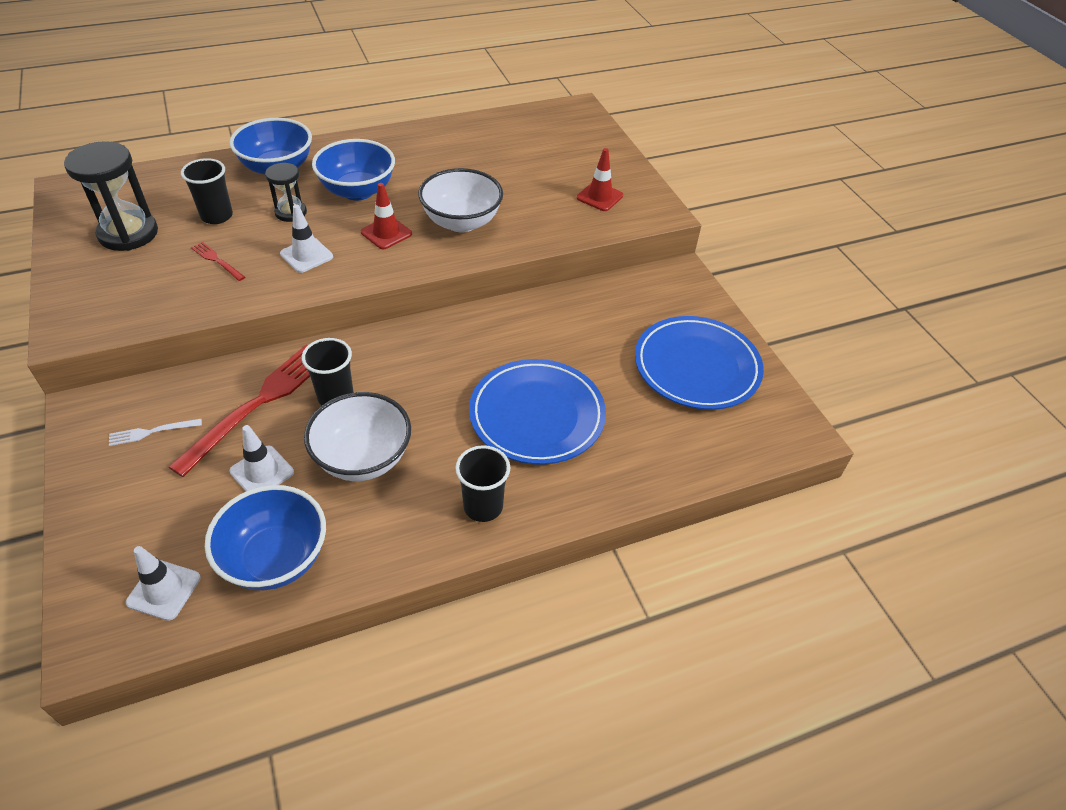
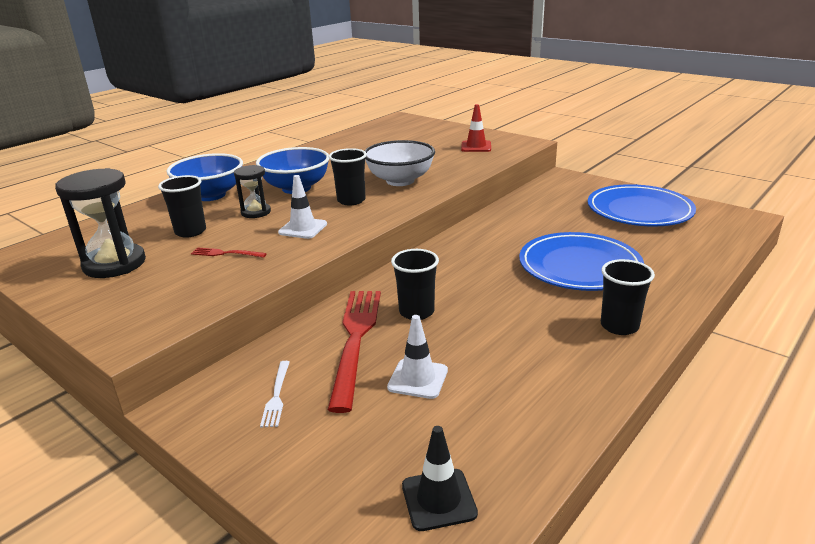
camera: 25 degrees left, 20 degrees down
(151, 432) = (276, 396): white fork -> white fork turned 45 degrees counterclockwise
(164, 590) = (438, 499): white traffic cone -> black traffic cone
(276, 558) = (510, 427): blue bowl -> none
(363, 458) = (490, 337): white bowl -> none
(386, 233) = (351, 200): red traffic cone -> black cup

